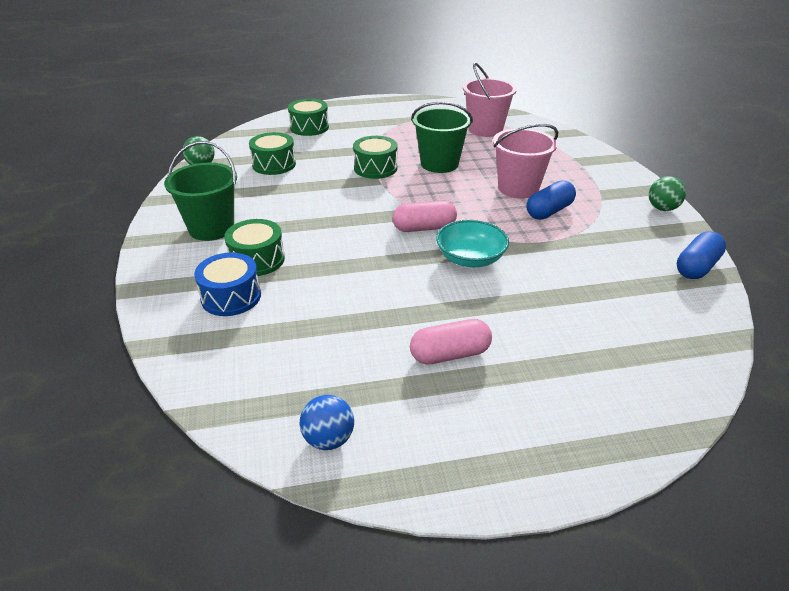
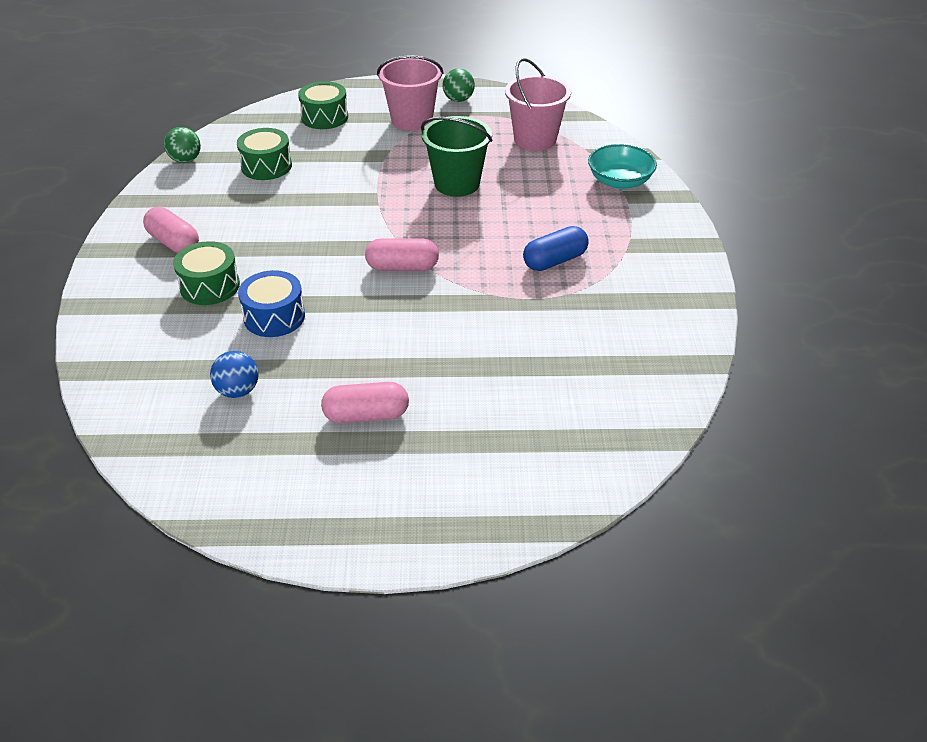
camera: 10 degrees right, 5 degrees up
(211, 228) = (174, 242): green bucket -> pink capsule
(231, 297) = (170, 326): blue drum -> blue drum (274, 317)
(328, 439) = (216, 483): blue ball -> blue ball (238, 391)
(375, 168) = (380, 182): green drum -> none
(470, 258) = (436, 310): turquoise bowl -> turquoise bowl (619, 181)
(518, 188) = (534, 226): pink bucket -> pink bucket (412, 120)
(662, 208) = (691, 271): green ball -> green ball (458, 100)
(696, 267) = (686, 350): blue capsule -> none

